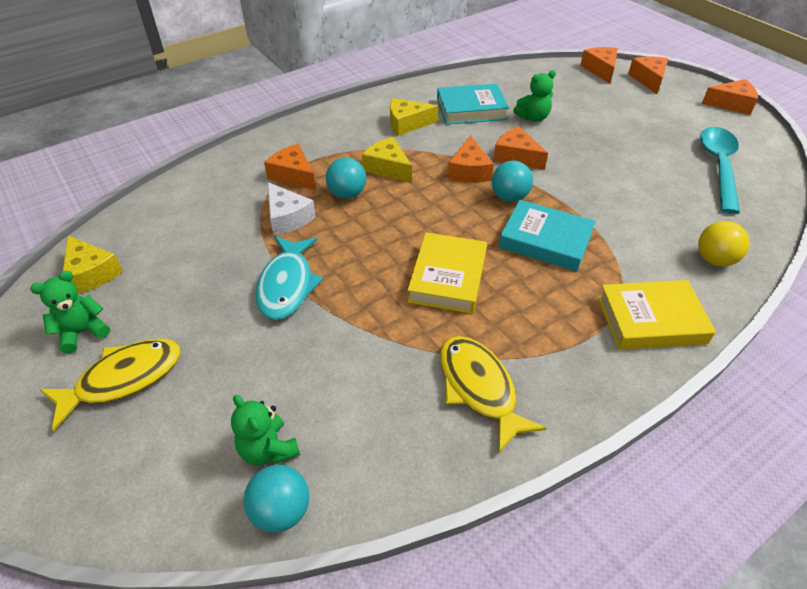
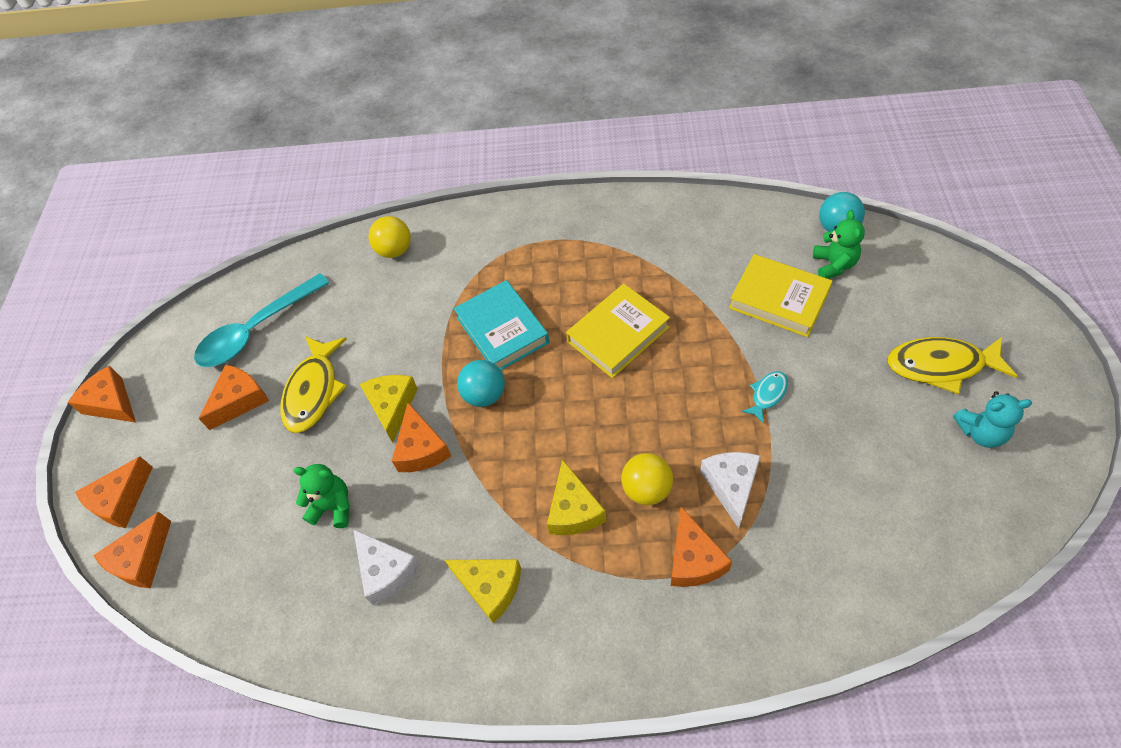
camera: 140 degrees left, 10 degrees up
(82, 332) = (981, 432): green teddy bear -> turquoise teddy bear
(91, 273) = (974, 509): yellow cheese -> yellow cheese (392, 407)
(287, 285) = (767, 395): turquoise fish -> turquoise fish, size x0.52
(347, 194) = (646, 489): turquoise ball -> yellow ball
(469, 171) = (490, 454): orange cheese -> orange cheese (240, 400)
(471, 109) = (386, 571): turquoise book -> white cheese
(479, 388) = (663, 241): yellow fish -> yellow fish (314, 391)
(651, 320) = (499, 231): yellow book -> yellow book (779, 299)

